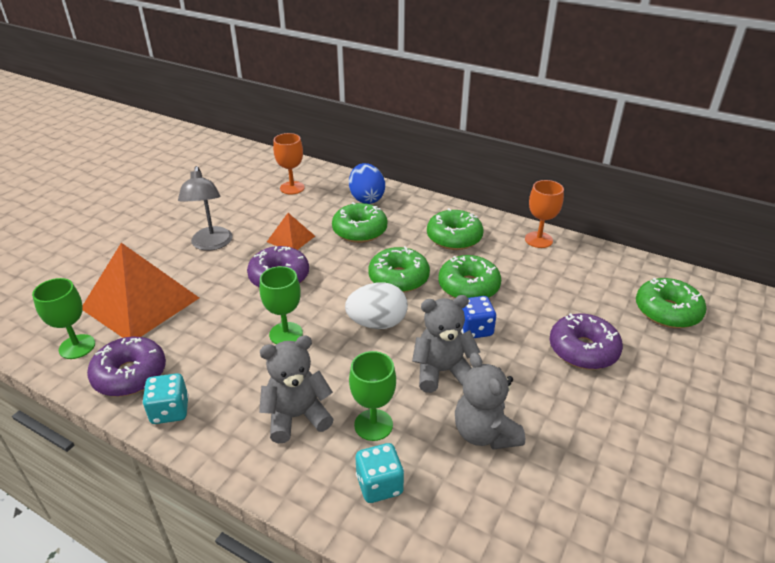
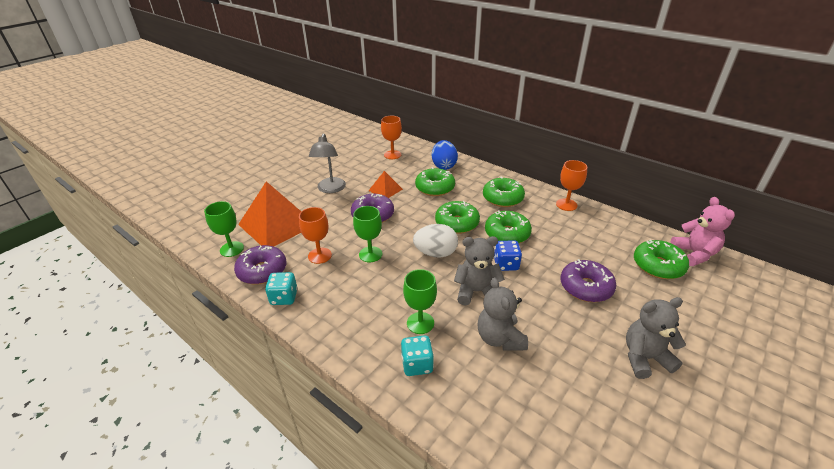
camera: 10 degrees right, 0 degrees up
(212, 343) = (319, 255): none -> orange goblet
(297, 416) = (368, 311): grey teddy bear -> grey teddy bear (644, 358)
(707, 291) = (694, 254): none -> pink teddy bear

